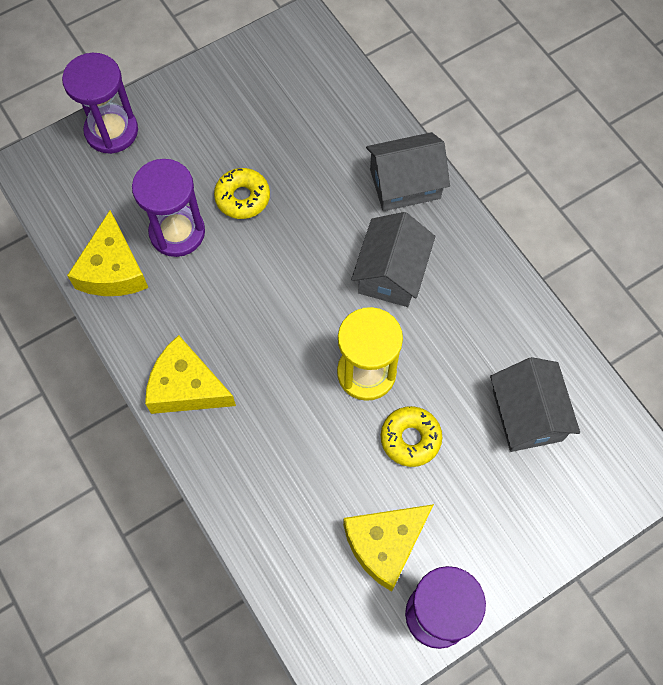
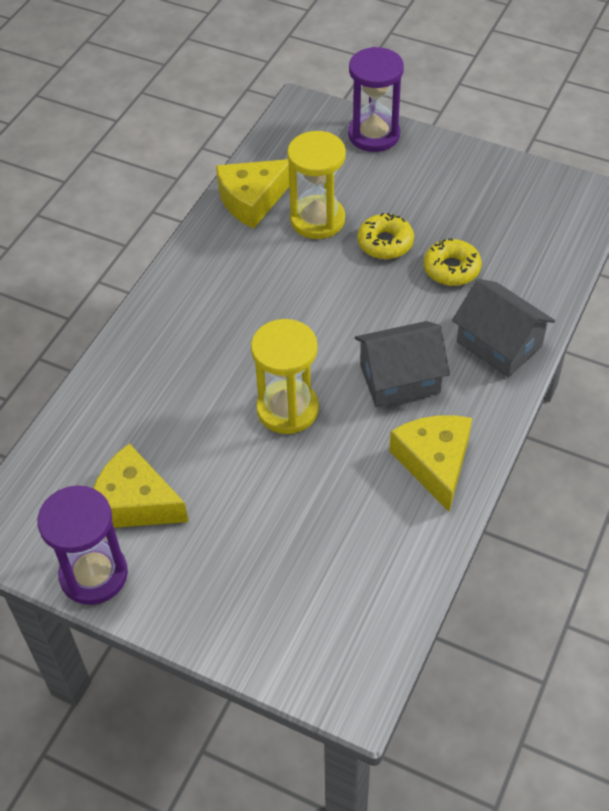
camera: 60 degrees right, 15 degrees down
(177, 232) = (317, 220): purple hourglass -> yellow hourglass
(186, 387) = (184, 296): yellow cheese -> yellow cheese (434, 463)
(410, 439) = (247, 472): yellow donut -> yellow donut (451, 269)
(527, 415) = (337, 554): grey house -> none

